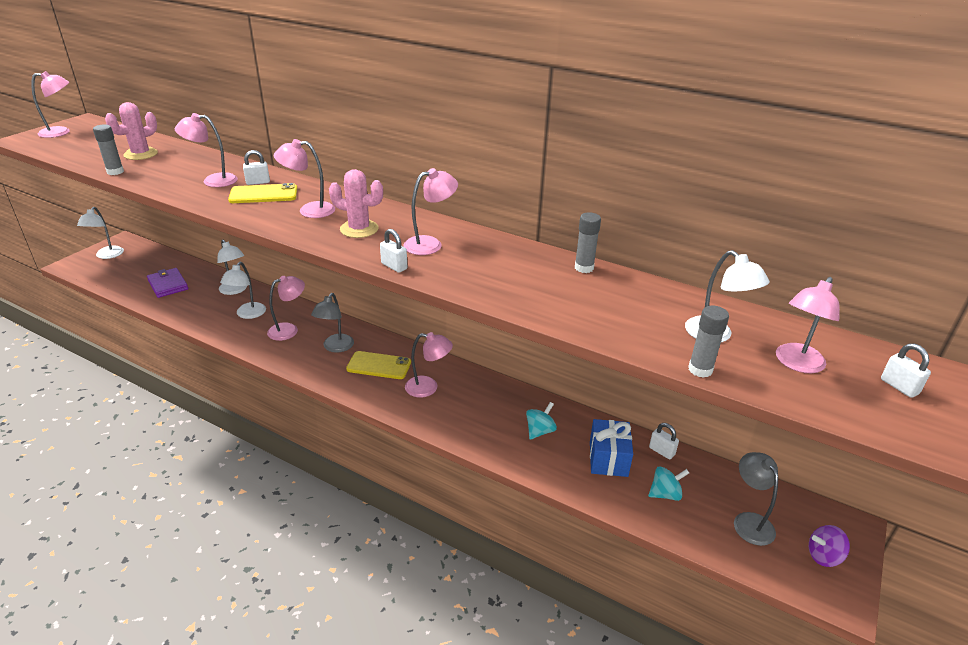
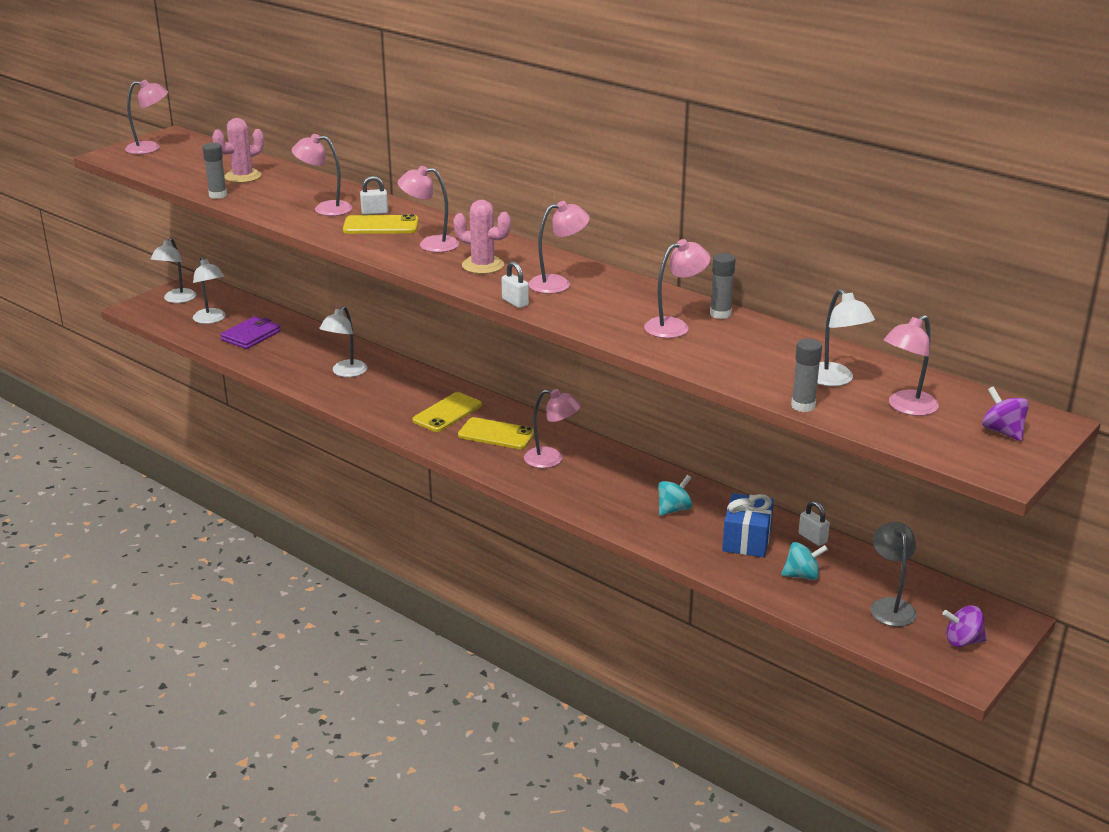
camera: 10 degrees right, 5 degrees down
(168, 285) = (251, 335): purple wallet -> purple wallet turned 60 degrees clockwise
(235, 290) = (331, 346): white lamp -> white lamp (211, 319)
(289, 329) = (393, 391): pink lamp -> pink lamp (675, 326)
(335, 347) = (447, 413): grey lamp -> yellow phone
(899, 386) = (1002, 431): white padlock -> purple spinning top

